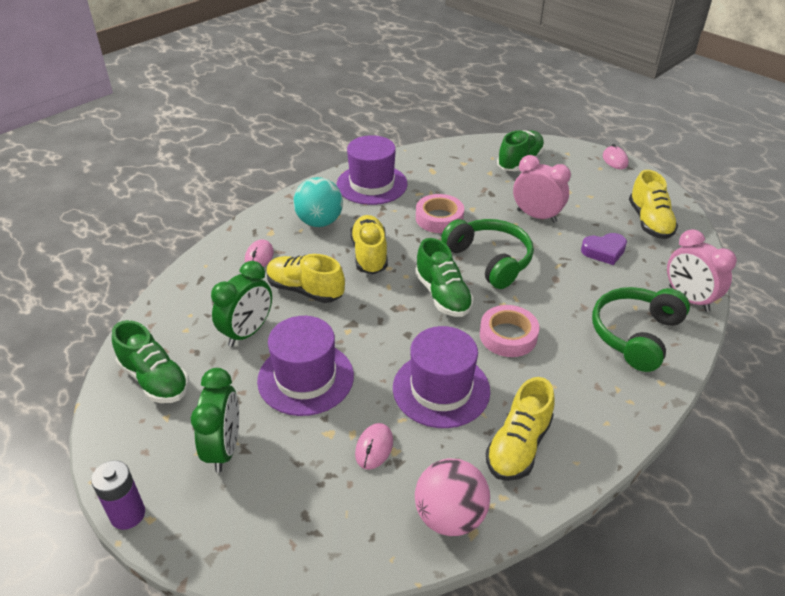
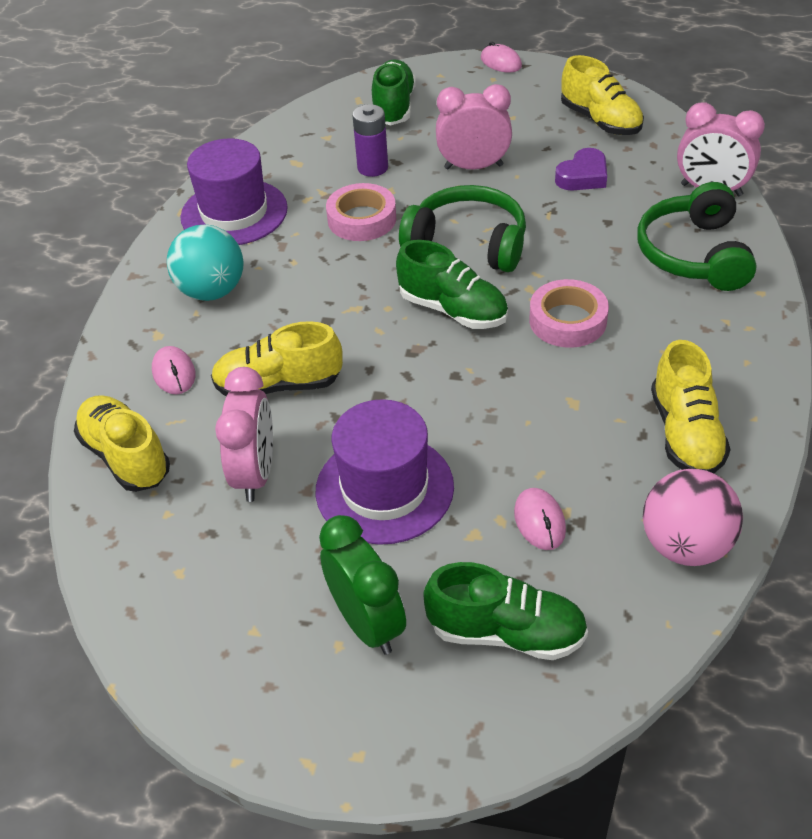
camera: 30 degrees left, 5 degrees up
(128, 514) = (325, 768): purple battery -> purple battery (372, 168)
(155, 379) = (190, 596): green shoe -> green shoe (506, 632)
(247, 332) = (255, 473): green clock -> pink clock
(369, 255) = (318, 303): yellow shoe -> yellow shoe (126, 456)
(441, 389) = (551, 417): purple hat -> none

